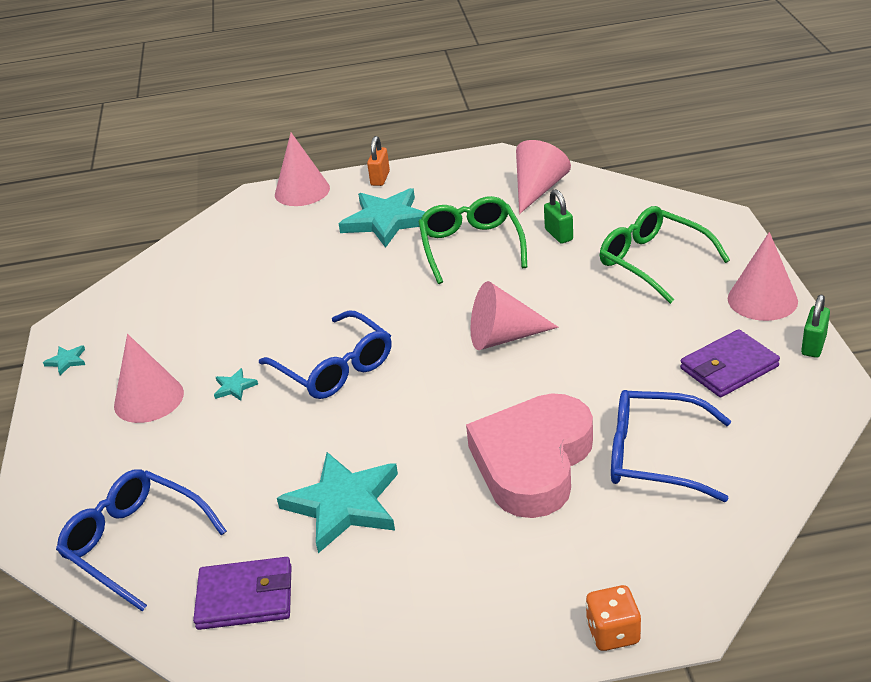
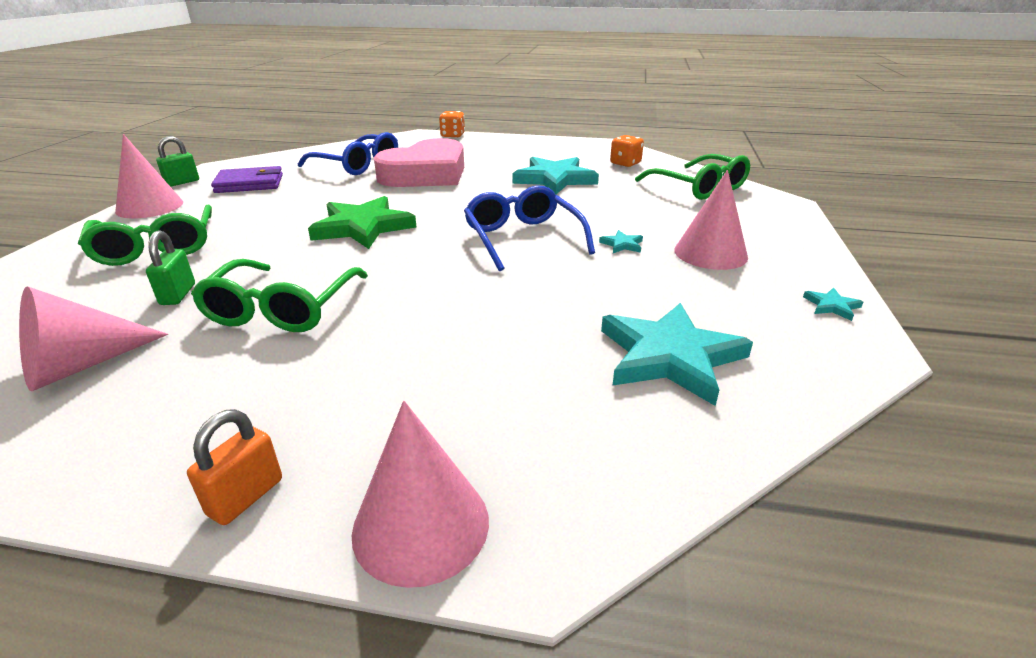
camera: 165 degrees left, 5 degrees down
(136, 543) = (698, 187): blue glasses -> green glasses
(245, 597) = (625, 163): purple wallet -> orange dice
(386, 221) = (336, 383): turquoise star -> turquoise star (669, 356)
(503, 337) = (363, 227): pink cone -> green star

